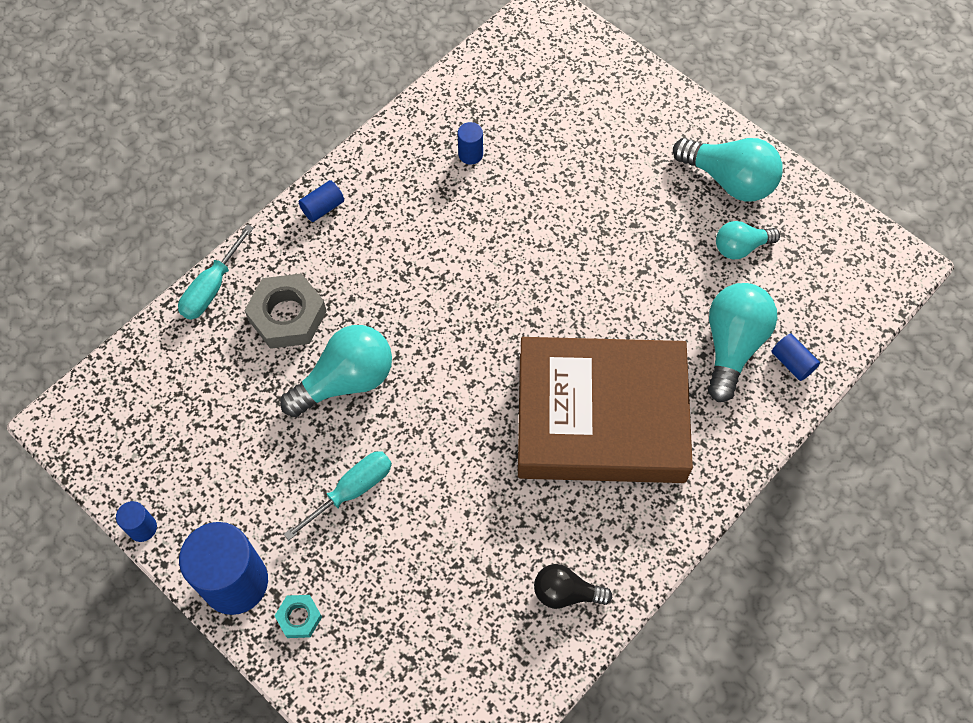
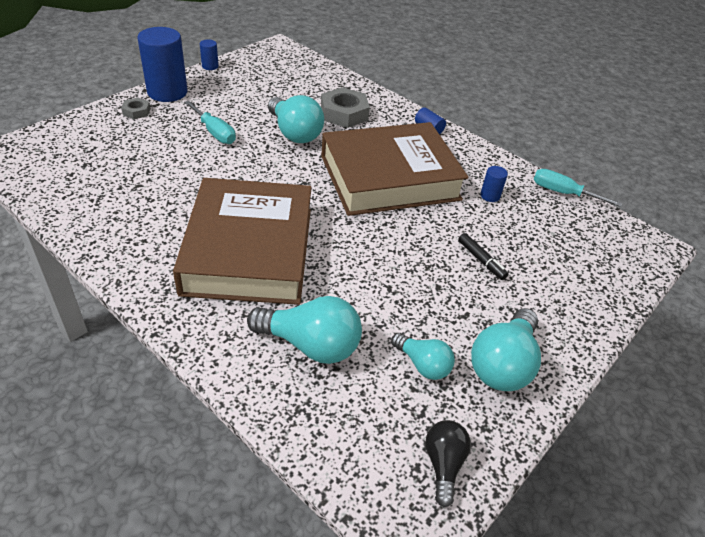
camera: 85 degrees right, 20 degrees down
(212, 288) = (364, 89): turquoise screwdriver -> turquoise screwdriver (563, 193)
(299, 617) = (136, 111): turquoise nut -> grey nut
(443, 262) = (389, 178): none -> brown book
(566, 593) = (107, 220): black light bulb -> black light bulb (443, 464)
(587, 179) = (481, 260): none -> black marker
(740, 247) = (423, 365): turquoise light bulb -> turquoise light bulb turned 150 degrees clockwise
(792, 362) = (288, 392): blue cylinder -> none

